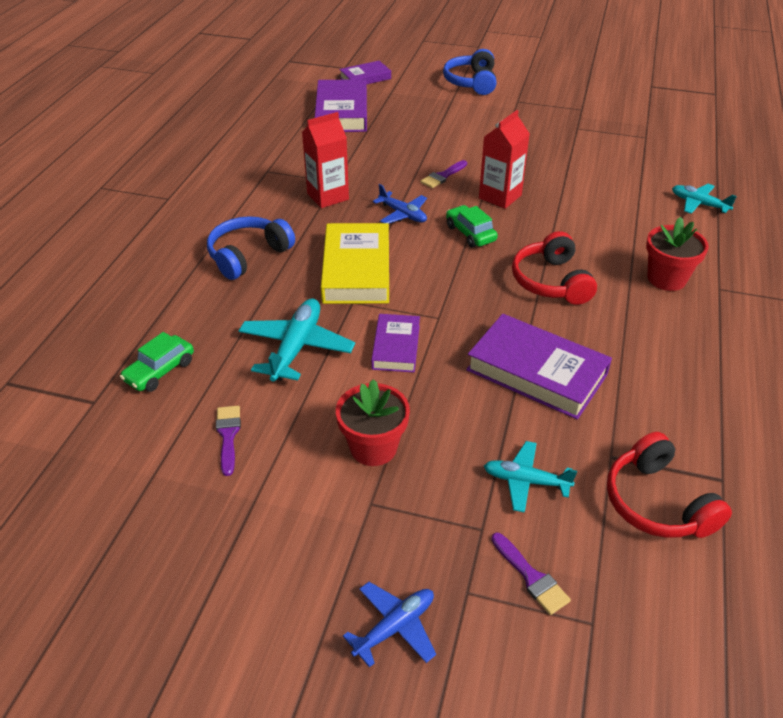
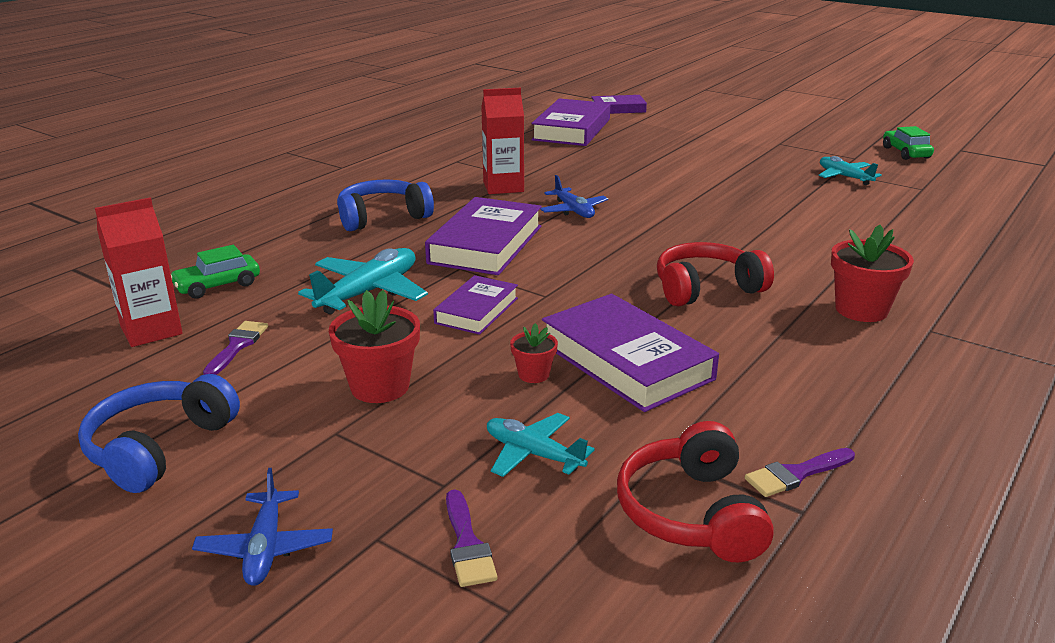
camera: 20 degrees right, 15 degrees down
(356, 270) = (486, 244): yellow book -> purple book
(395, 627) = (265, 548): blue plane -> blue plane turned 105 degrees clockwise
(442, 176) = (643, 188): purple brush -> purple brush (796, 474)
(470, 233) = (639, 236): green car -> green car (905, 153)
(471, 82) = (735, 124): blue headphones -> blue headphones (159, 447)
(479, 403) = (533, 374): none -> red flower pot
(500, 197) = (698, 212): red carton -> red carton (151, 330)
(551, 281) = (706, 288): red headphones -> red headphones turned 60 degrees clockwise
(699, 204) = (954, 252): turquoise plane -> turquoise plane (844, 177)

